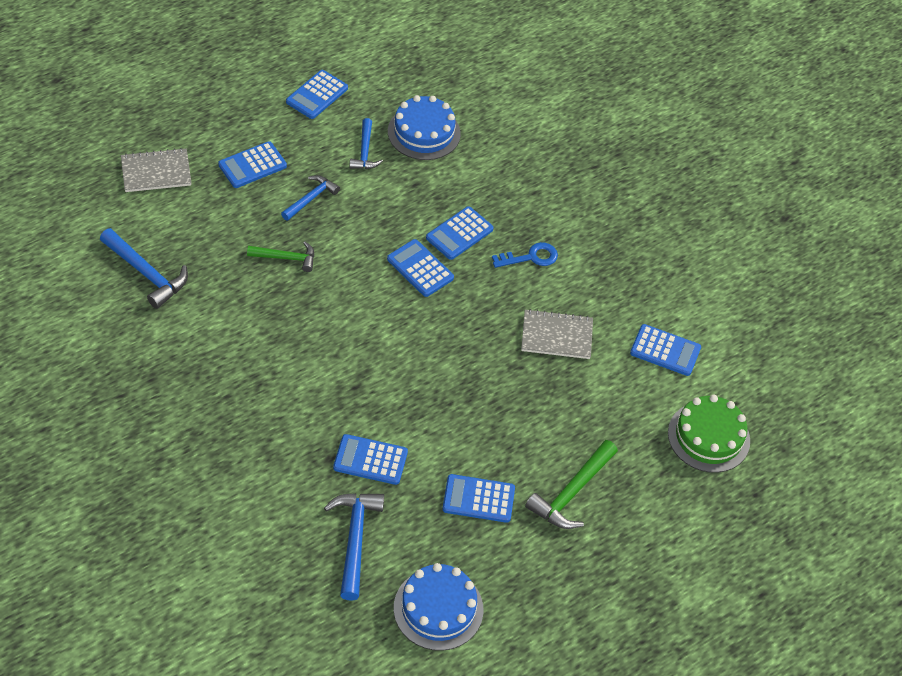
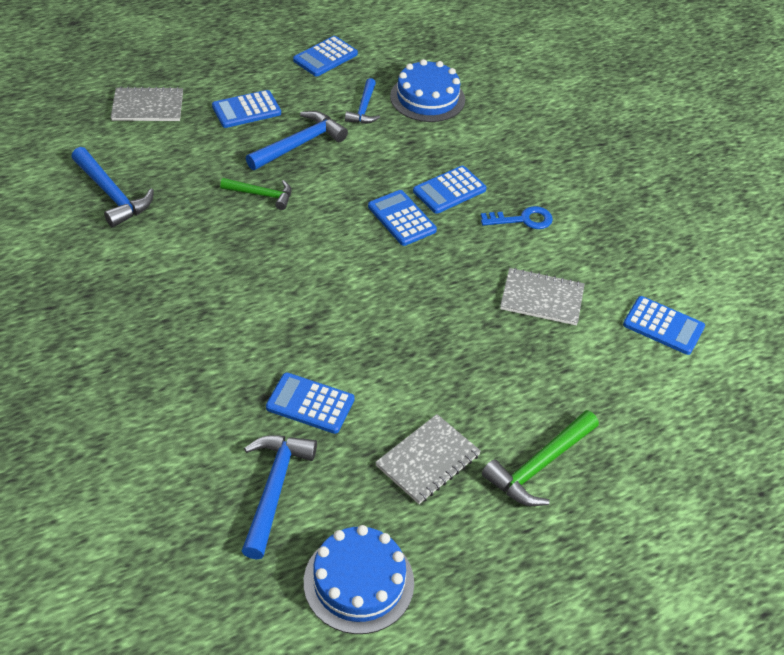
camera: 10 degrees right, 5 degrees down
(311, 198) = (299, 144): blue hammer -> blue hammer, size x1.54
(478, 499) = (428, 460): blue calculator -> grey notebook
(708, 437) = (708, 422): green cake -> none

